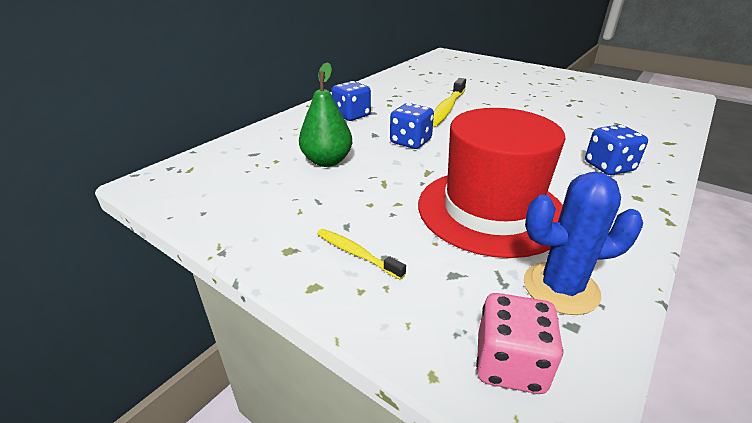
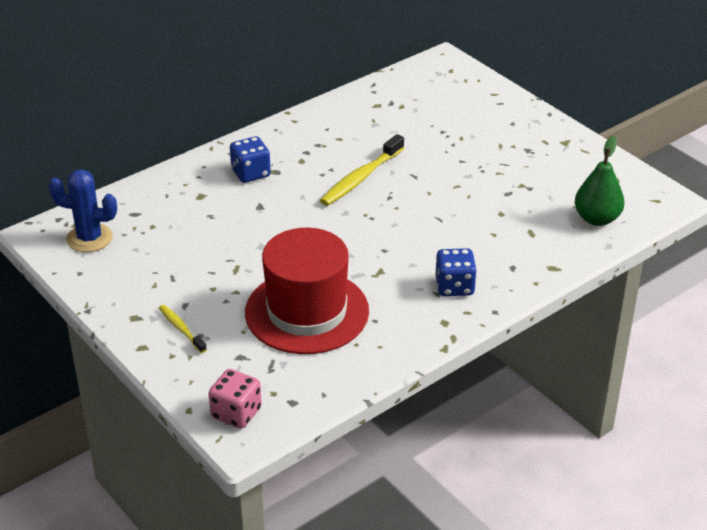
camera: 15 degrees right, 5 degrees up
(327, 161) = (198, 235): green pear -> green pear (597, 219)
(410, 142) = (289, 223): blue dice -> none
(560, 288) = (306, 379): blue cactus -> blue cactus (89, 238)

